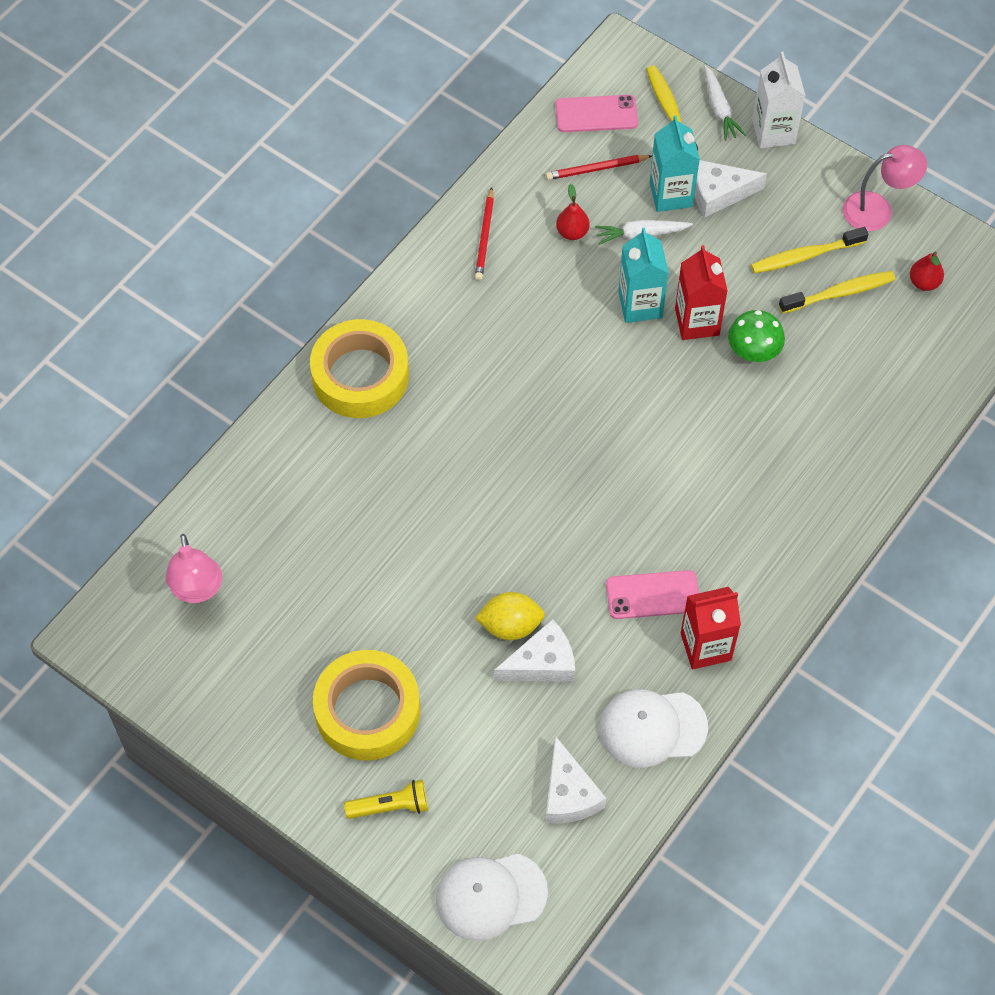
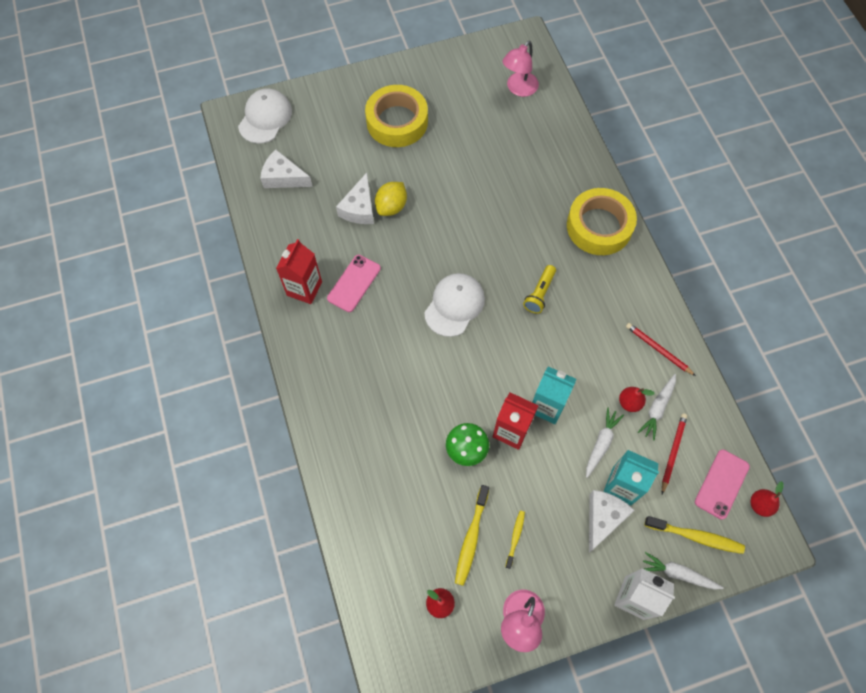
camera: 125 degrees right, 5 degrees up
(197, 590) = (518, 89): pink lamp -> pink lamp turned 75 degrees counterclockwise
(390, 806) = (341, 104): yellow flashlight -> yellow flashlight (539, 293)
(558, 204) = (657, 408): none -> white carrot
(591, 75) = (760, 505): none -> red pear
(652, 728) = (283, 234): white cap -> white cap (454, 305)
(805, 256) = (515, 537): yellow toothbrush -> yellow toothbrush, size x0.59

